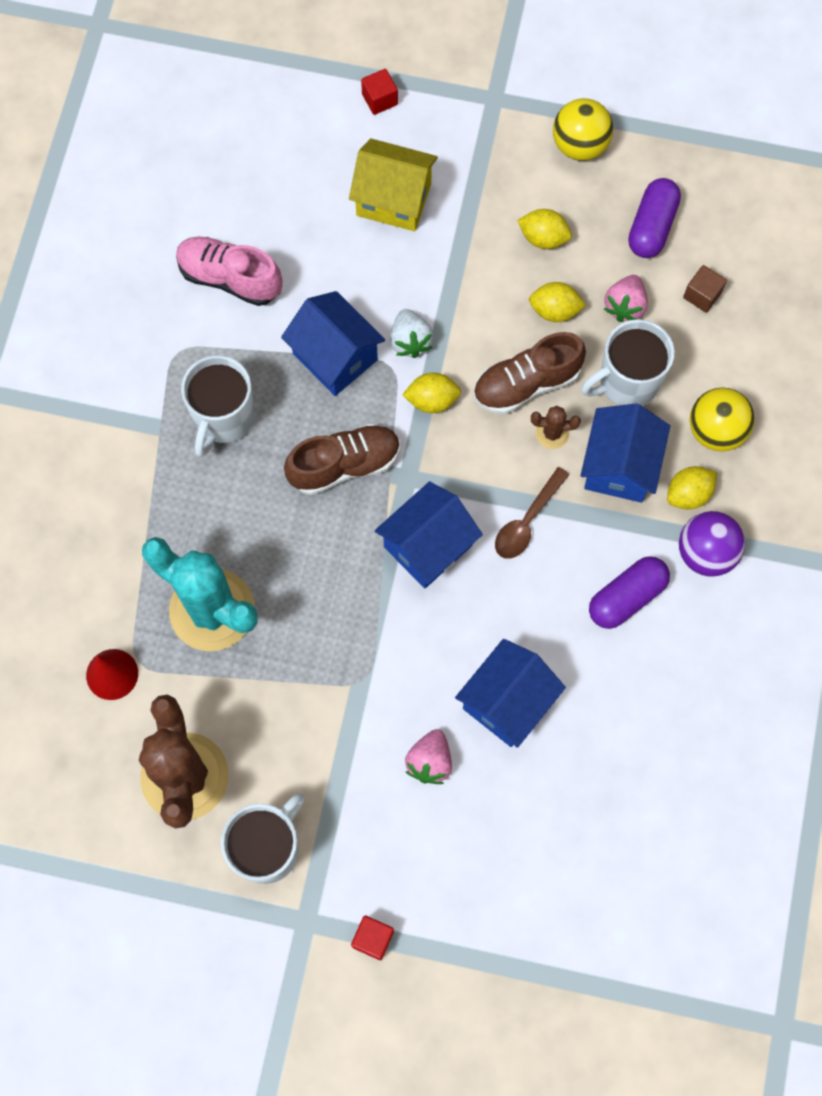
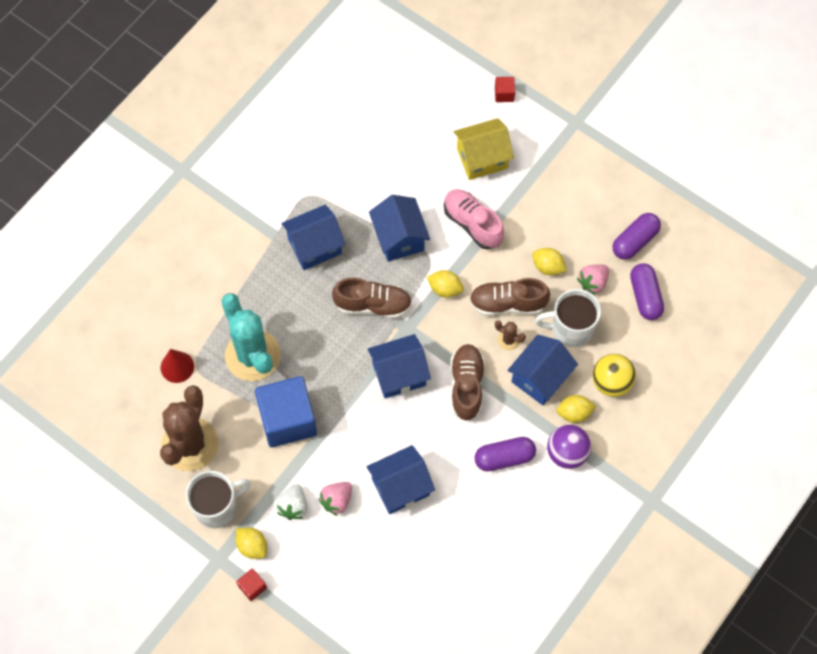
camera: 25 degrees right, 5 degrees down
(223, 418) = (314, 246): white mug -> blue house
(230, 278) = (359, 164): pink shoe -> pink shoe (472, 224)
(305, 679) = (287, 420): none -> blue cube
(393, 199) = (482, 158): yellow house -> yellow house turned 60 degrees counterclockwise
(410, 341) = (449, 248): white strawberry -> white strawberry (293, 506)
(527, 521) = (466, 386): brown spoon -> brown shoe
(543, 238) = (563, 220): yellow lemon -> yellow lemon (252, 546)
(580, 145) = (615, 173): yellow ball -> none
(702, 295) = (645, 296): brown cube -> purple capsule

